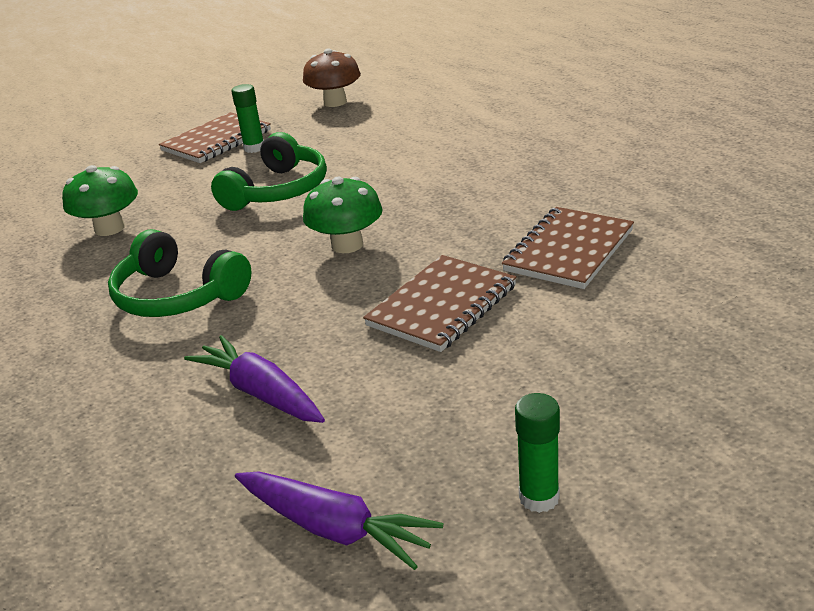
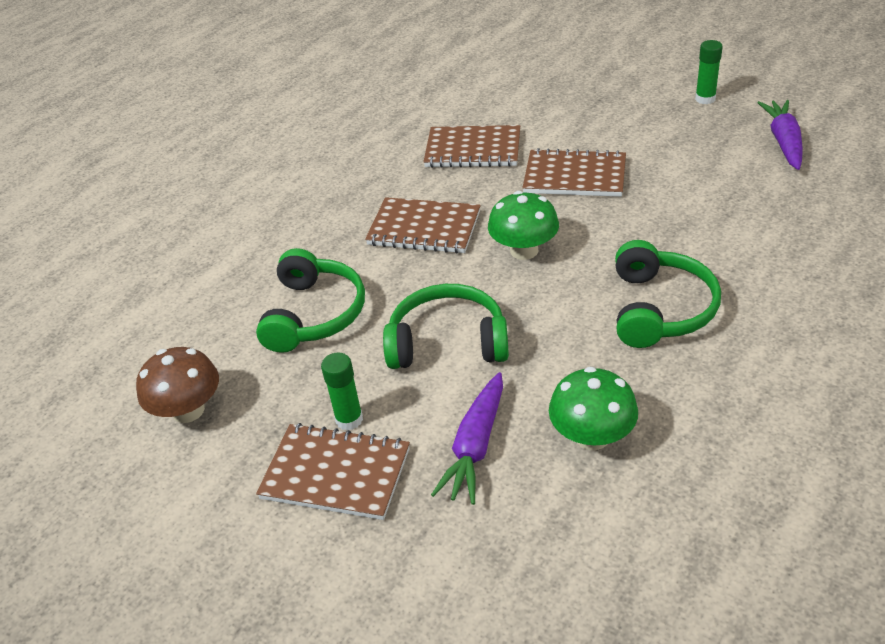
camera: 115 degrees left, 10 degrees up
(261, 393) = (721, 209): purple carrot -> purple carrot (475, 446)
(380, 144) = (314, 314): none -> green headphones
(442, 201) = (424, 228): none -> brown notebook

